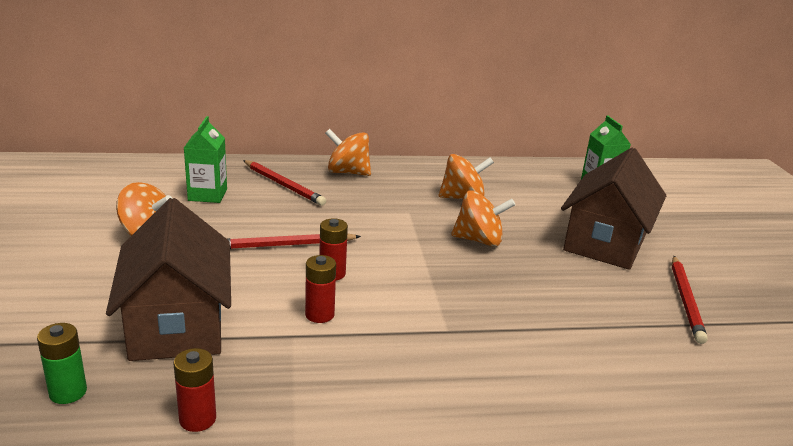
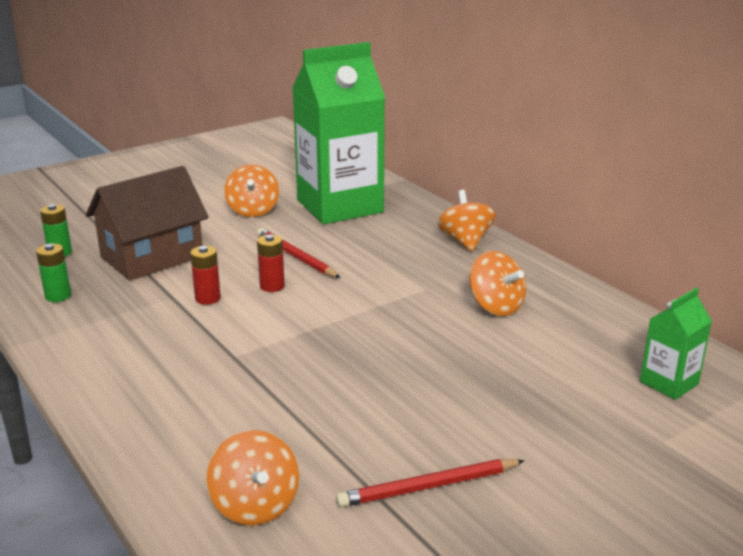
camera: 65 degrees right, 0 degrees up
(197, 419) = (58, 296): red battery -> green battery
(207, 195) = (340, 206): green carton -> green carton, size x2.25
(283, 185) = (398, 225): red pencil -> none
(479, 240) = (413, 335): orange spinning top -> orange spinning top (255, 505)
(605, 242) = (508, 410): brown house -> none

